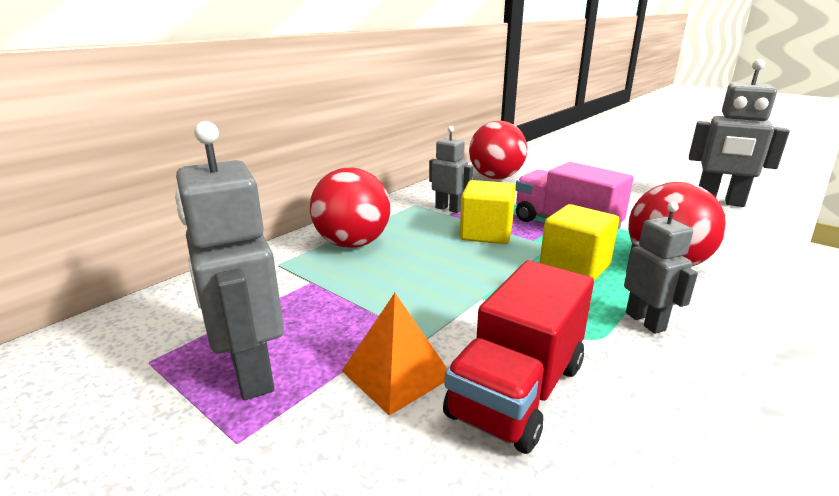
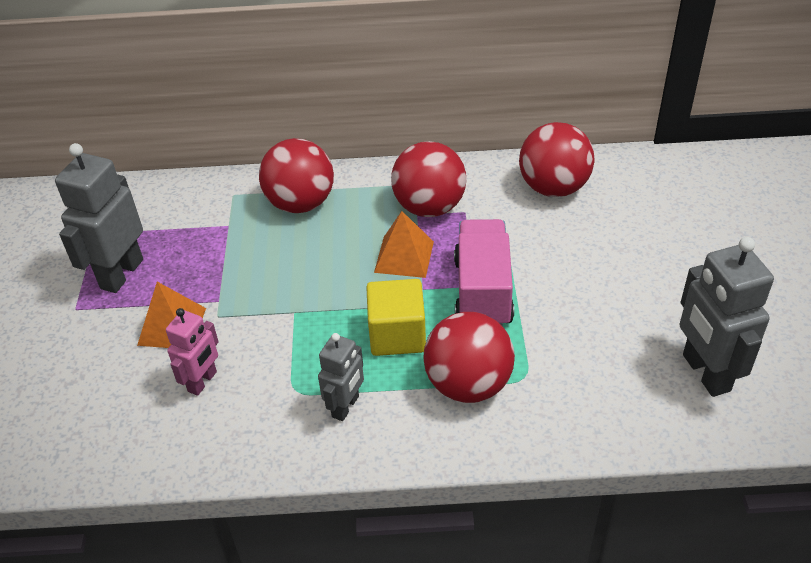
camera: 50 degrees right, 20 degrees up
(448, 209) = (429, 207): grey robot -> red ball
(486, 233) = (404, 256): yellow cube -> orange pyramid
(517, 390) = (203, 382): red truck -> pink robot

